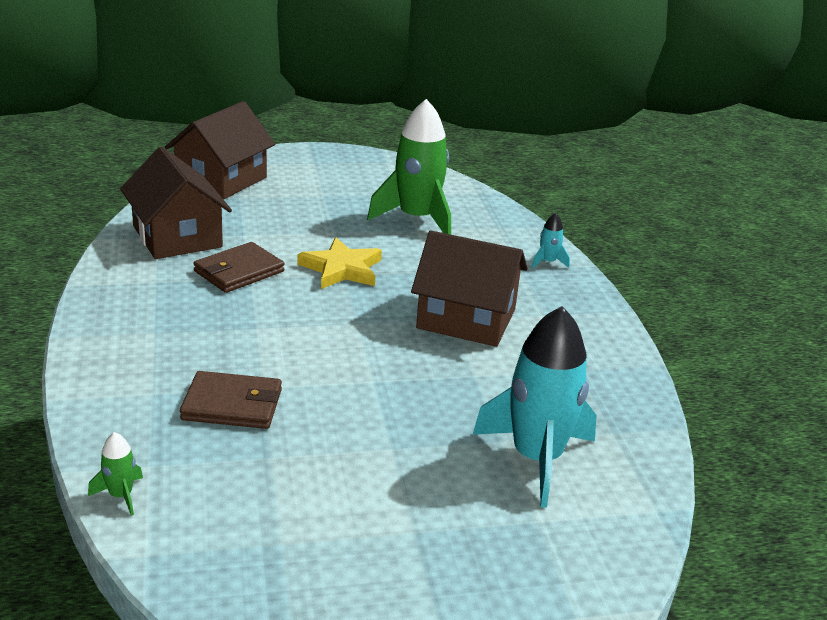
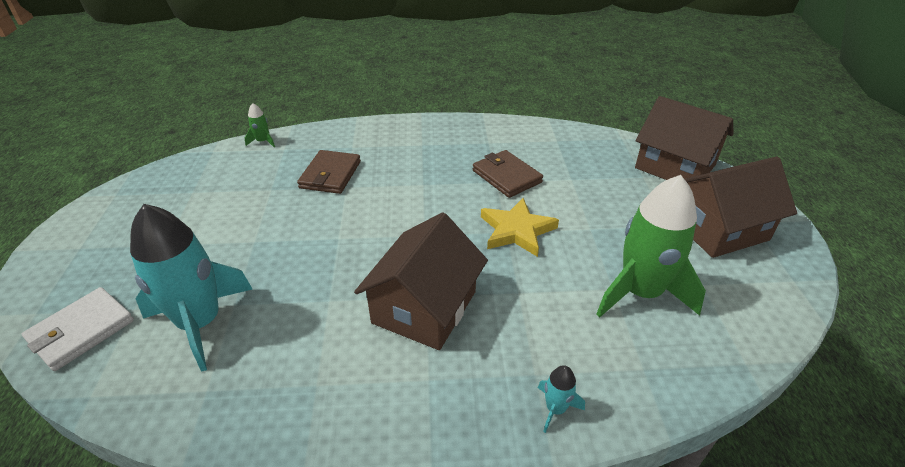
camera: 100 degrees right, 10 degrees up
(177, 237) = (558, 148): brown house -> brown house (718, 228)
(584, 555) = (81, 331): none -> white wallet

